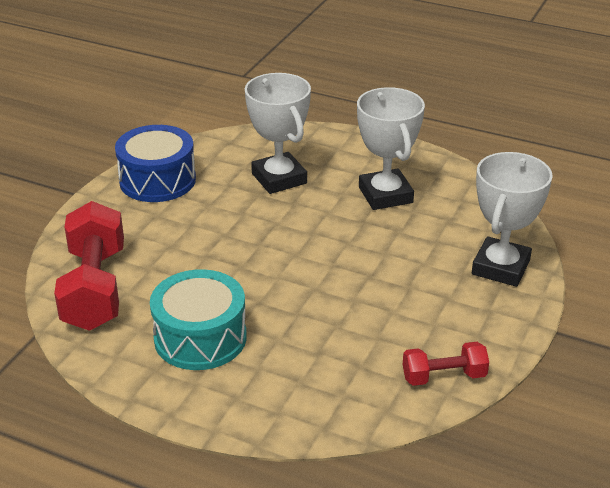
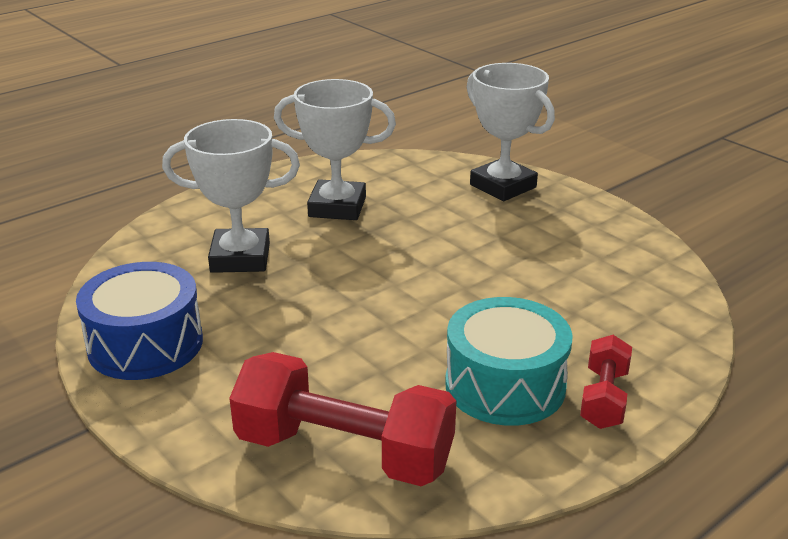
camera: 65 degrees left, 5 degrees down
(444, 376) = (644, 255): red dumbbell -> red dumbbell (603, 398)

